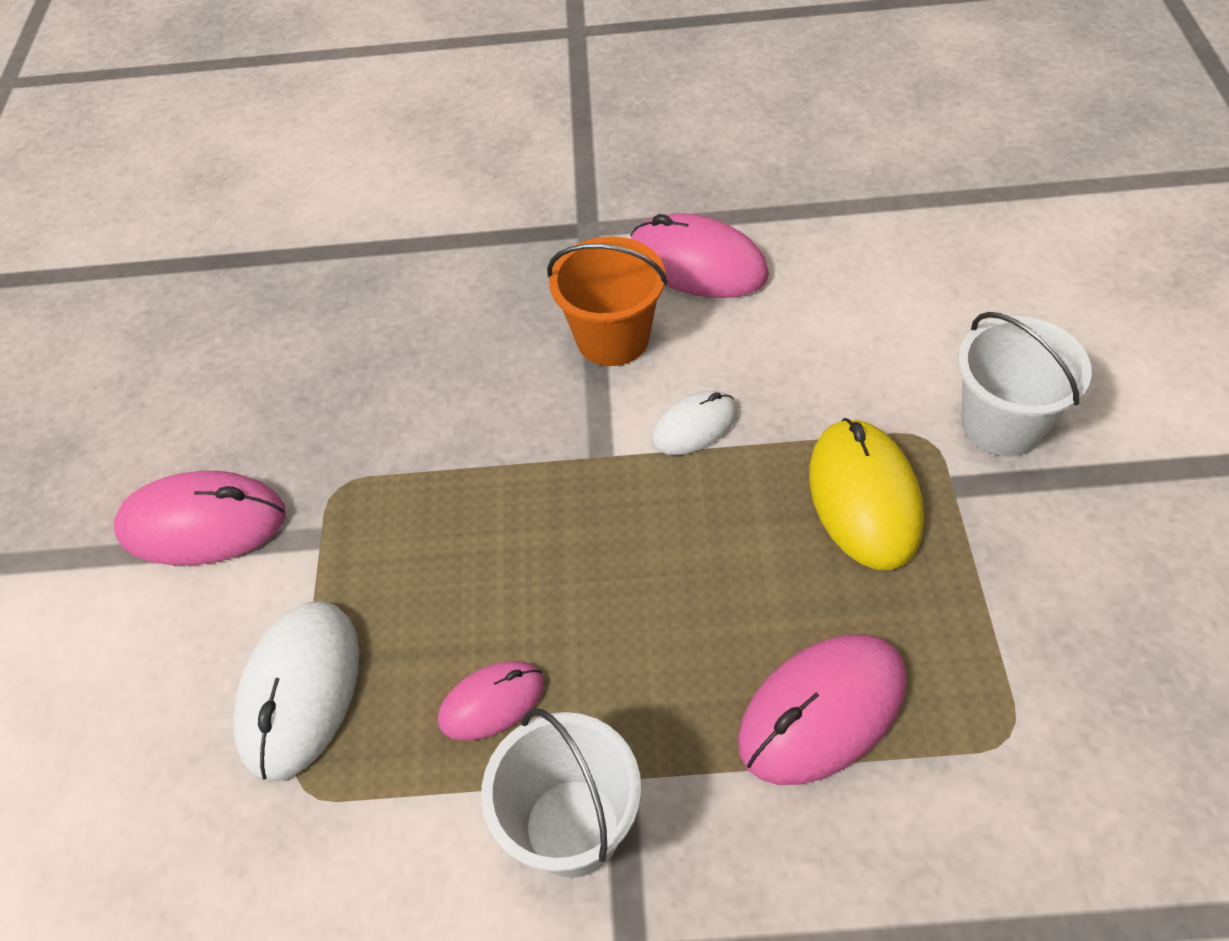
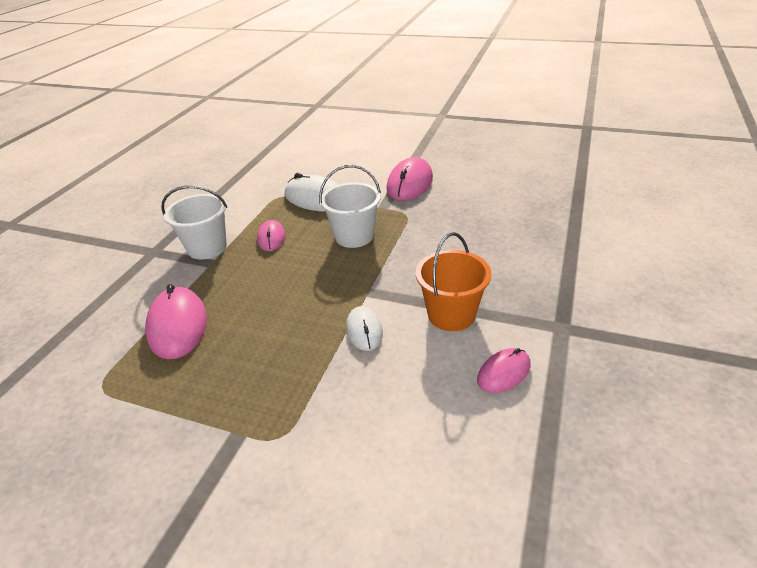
camera: 110 degrees right, 15 degrees down
(697, 263) = (503, 372): pink mouse -> pink mouse, size x0.59
(864, 497) = (265, 386): yellow mouse -> none
(1002, 424) = (258, 488): white bucket -> white bucket (354, 236)

